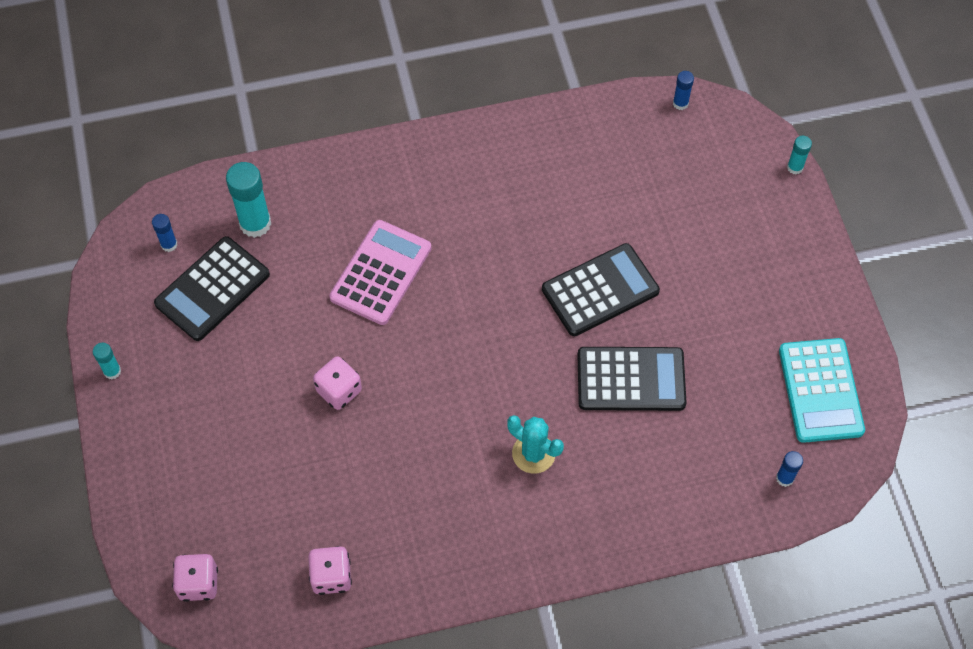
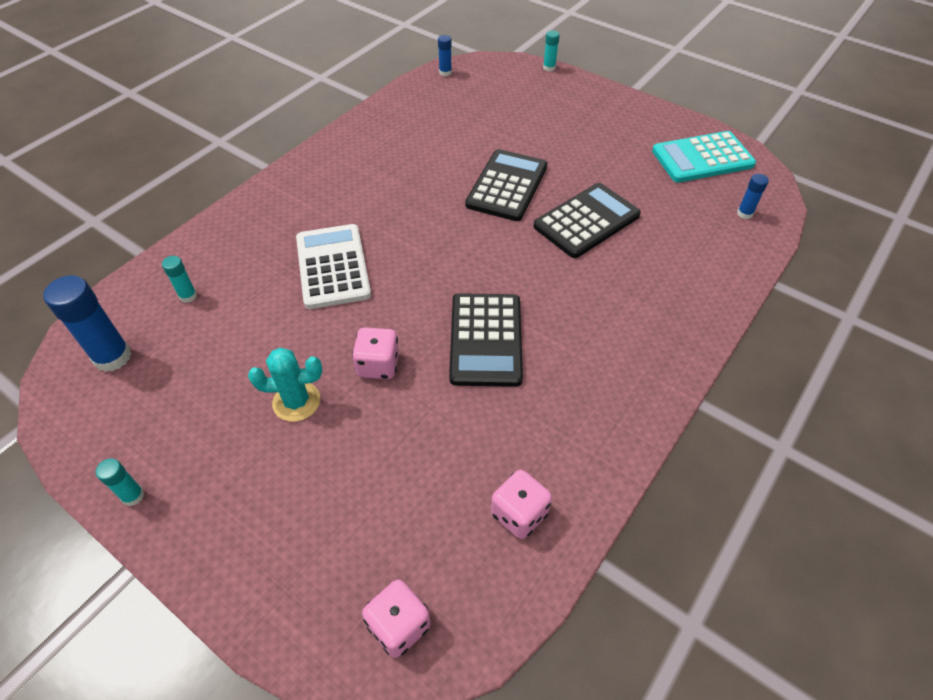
camera: 40 degrees left, 10 degrees down
(169, 244) = (113, 357): blue glue stick -> blue glue stick, size x1.93
(212, 289) = (187, 364): black calculator -> black calculator (485, 340)
(255, 223) = (188, 296): turquoise glue stick -> turquoise glue stick, size x0.52
(381, 273) = (333, 266): pink calculator -> white calculator
(533, 453) = (576, 306): turquoise cactus -> turquoise cactus (296, 401)
(820, 391) = (702, 158): turquoise calculator -> turquoise calculator turned 120 degrees clockwise

